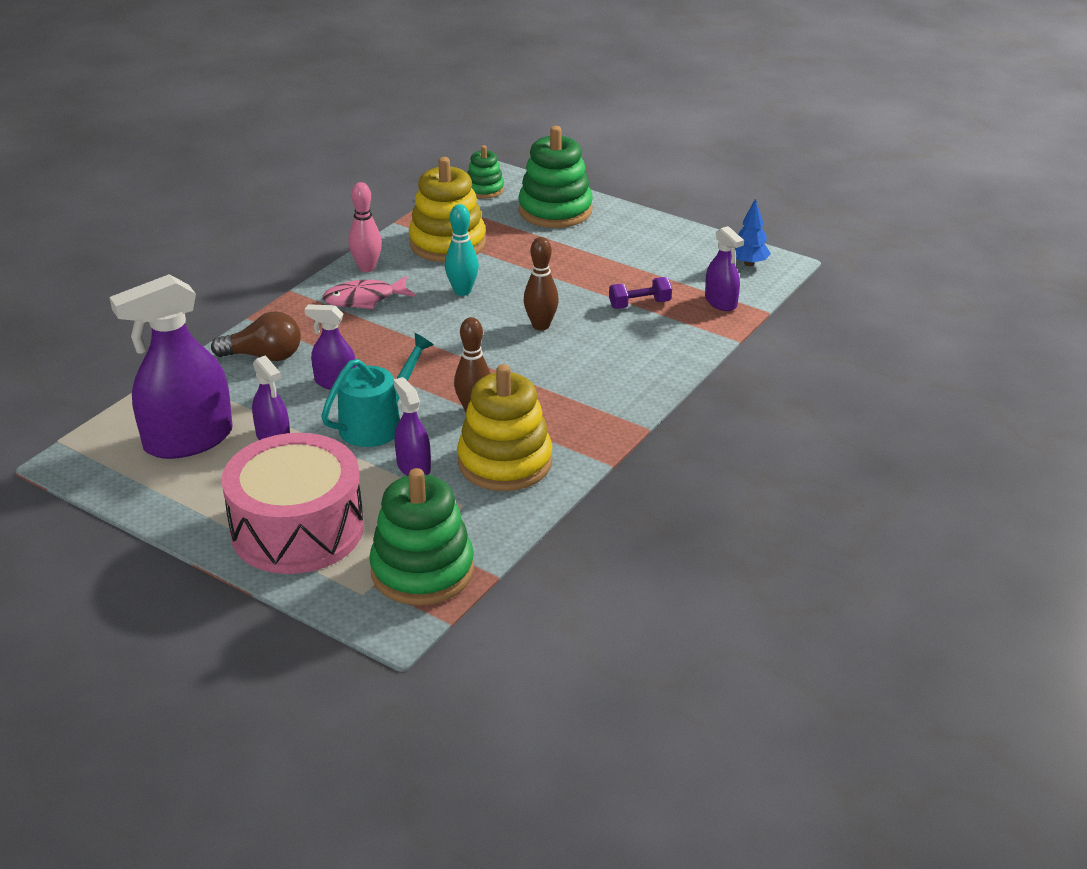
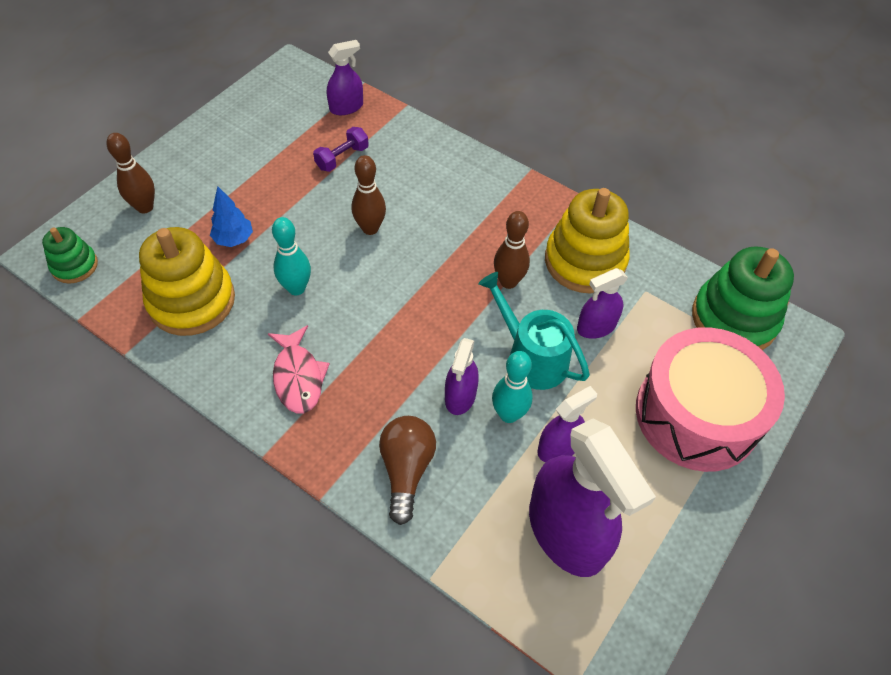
camera: 90 degrees left, 20 degrees up
(312, 409) = (508, 414): none -> turquoise bowling pin
(367, 268) = (229, 377): pink bowling pin -> none
(555, 210) = (145, 207): green stacking toy -> brown bowling pin
(639, 304) = (342, 158): purple dumbbell -> purple dumbbell turned 60 degrees clockwise
(749, 263) = (285, 83): blue tree -> blue tree (234, 239)

